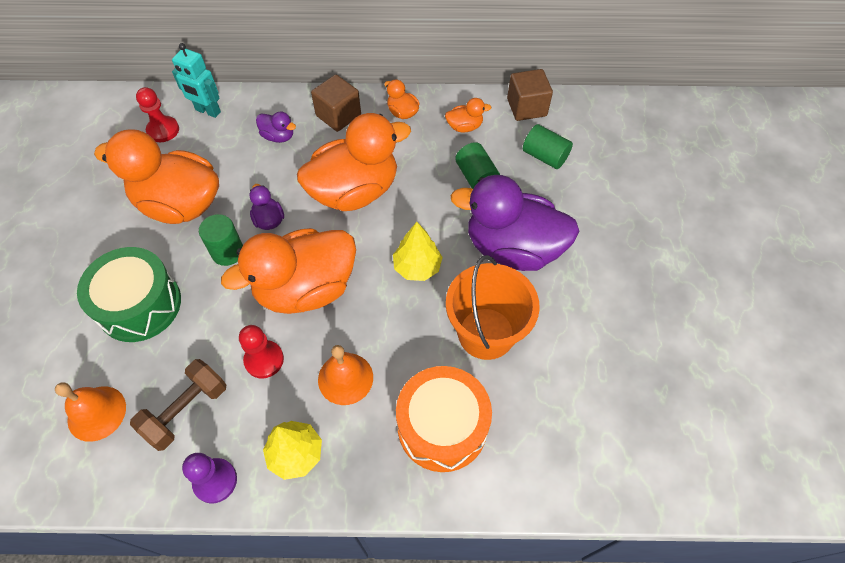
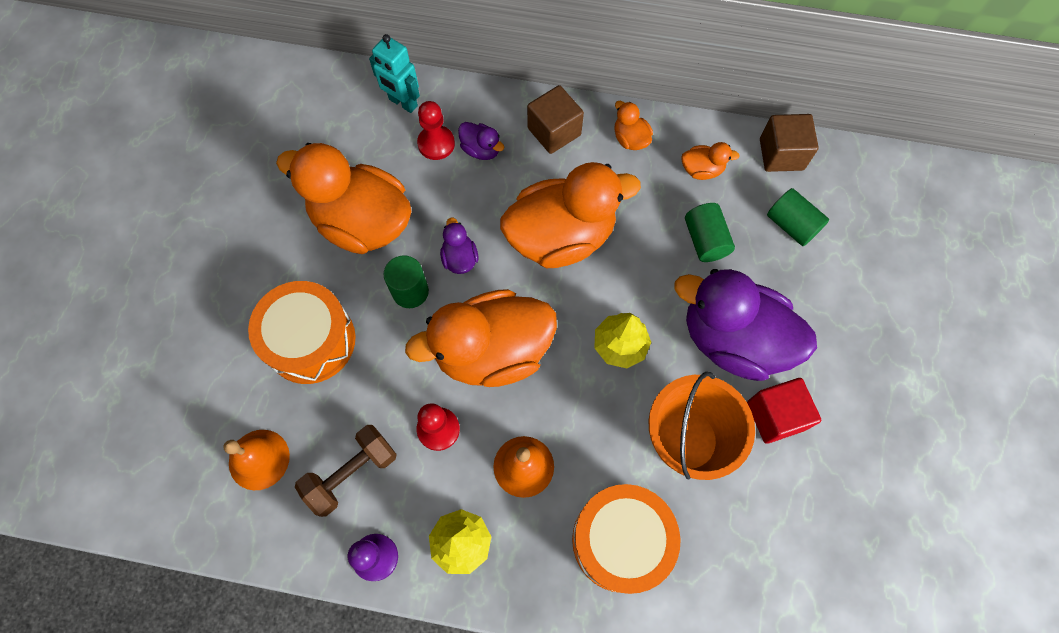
camera: 10 degrees right, 10 degrees up
(139, 305) = (310, 340): green drum -> orange drum
(163, 130) = (350, 121): red pawn -> red pawn (436, 144)
(559, 302) = (775, 416): none -> red cube

